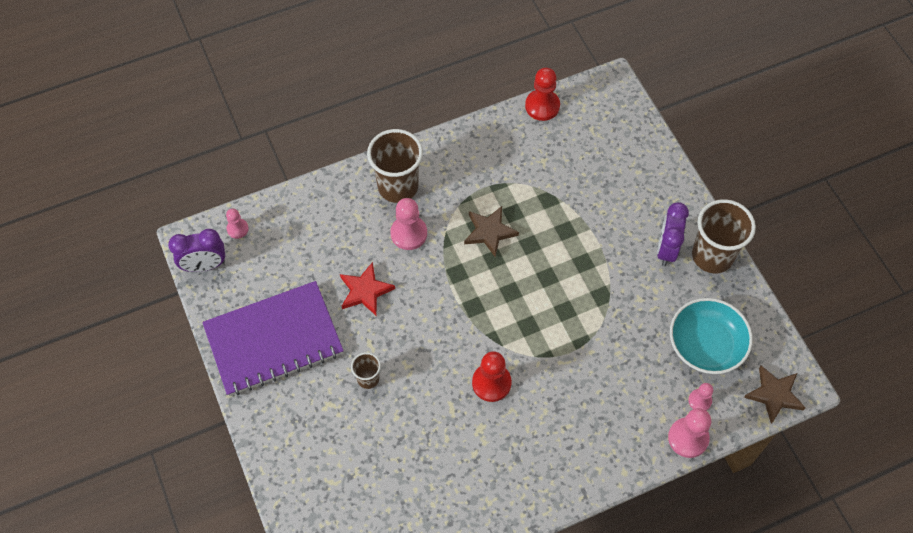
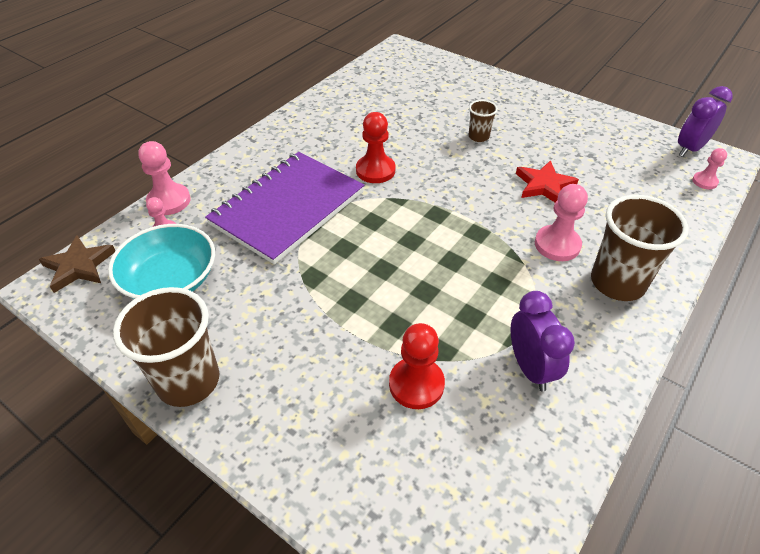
camera: 150 degrees right, 15 degrees down
(273, 340) = (575, 130): purple notebook -> purple notebook (288, 208)
(489, 232) = (479, 283): brown star -> none
(542, 106) = (554, 491): red pawn -> red pawn (416, 384)
(666, 249) = (255, 361): purple clock -> purple clock (530, 368)

